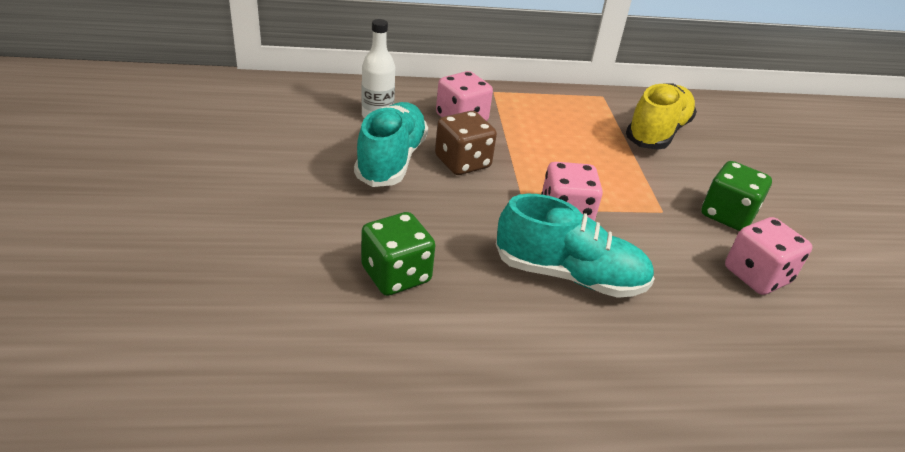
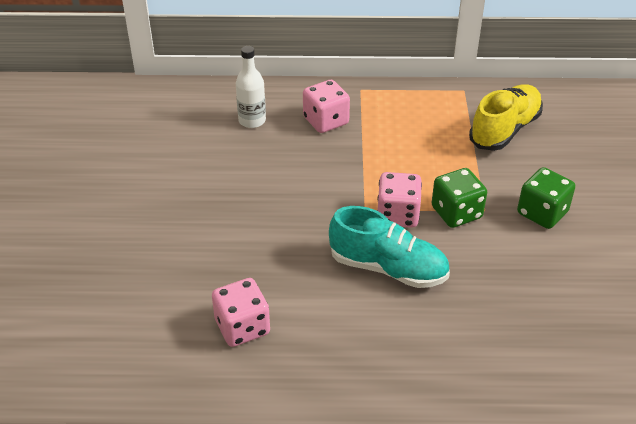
camera: 10 degrees right, 5 degrees up
(391, 160) = (259, 165): turquoise shoe -> none
(396, 275) = (251, 267): green dice -> green dice (456, 213)
(462, 162) = (319, 166): brown dice -> none
(756, 275) = (547, 268): pink dice -> pink dice (242, 327)

